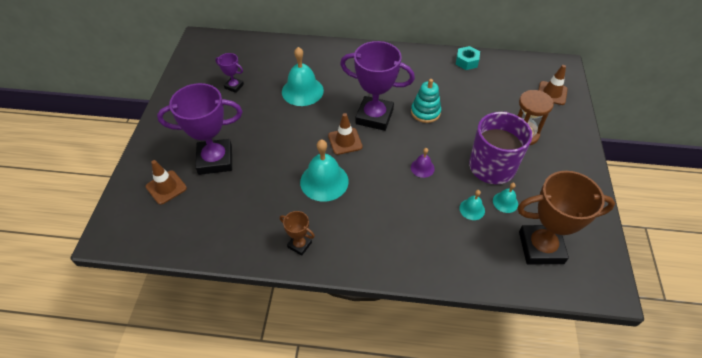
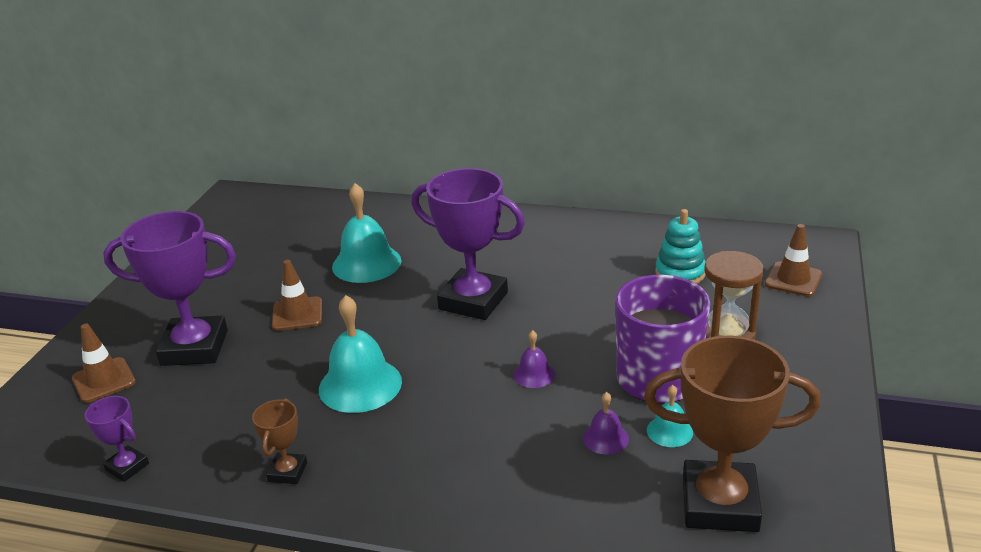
camera: 10 degrees right, 20 degrees down
(234, 86) = (261, 254): purple trophy -> purple trophy (127, 467)
(299, 245) = (287, 472): brown trophy -> brown trophy turned 60 degrees clockwise
(345, 141) = (413, 332): brown traffic cone -> brown traffic cone (297, 314)
(425, 112) = (562, 298): turquoise stacking toy -> turquoise stacking toy (680, 273)
(466, 62) = (652, 233): turquoise nut -> none
(472, 209) = (605, 438): turquoise bell -> purple bell

